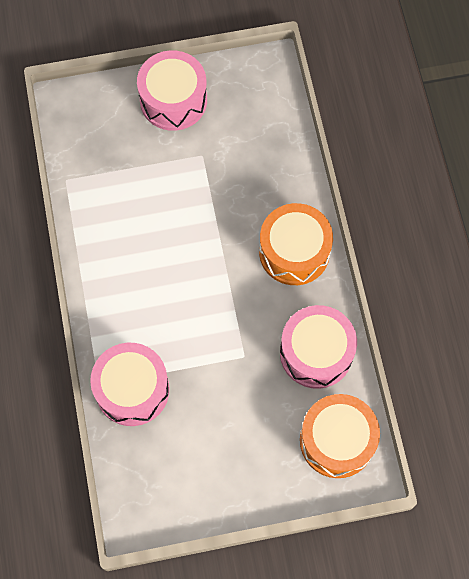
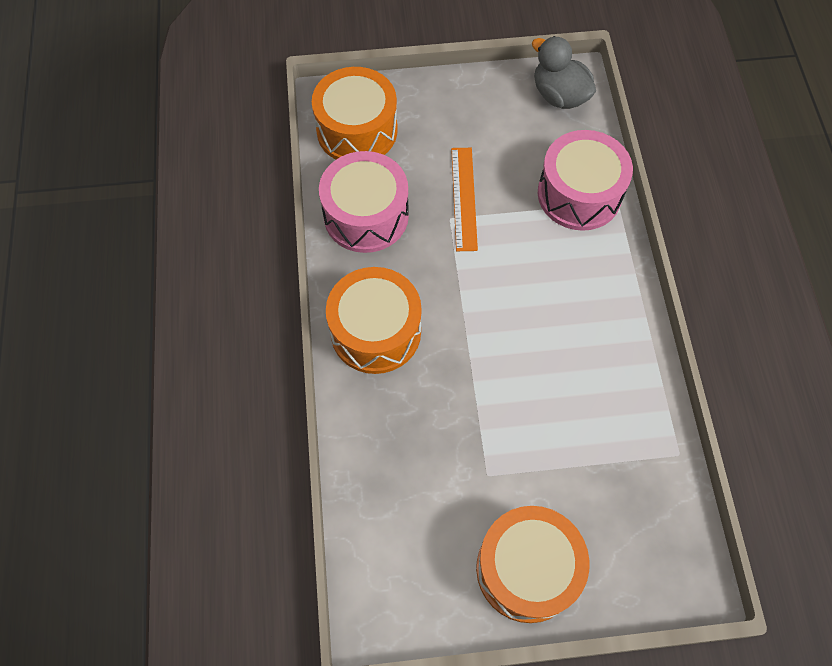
camera: 175 degrees left, 5 degrees down
(149, 498) = (559, 95): none -> grey duck
(173, 100) = (527, 569): pink drum -> orange drum
(233, 377) = (464, 198): none -> orange ruler

